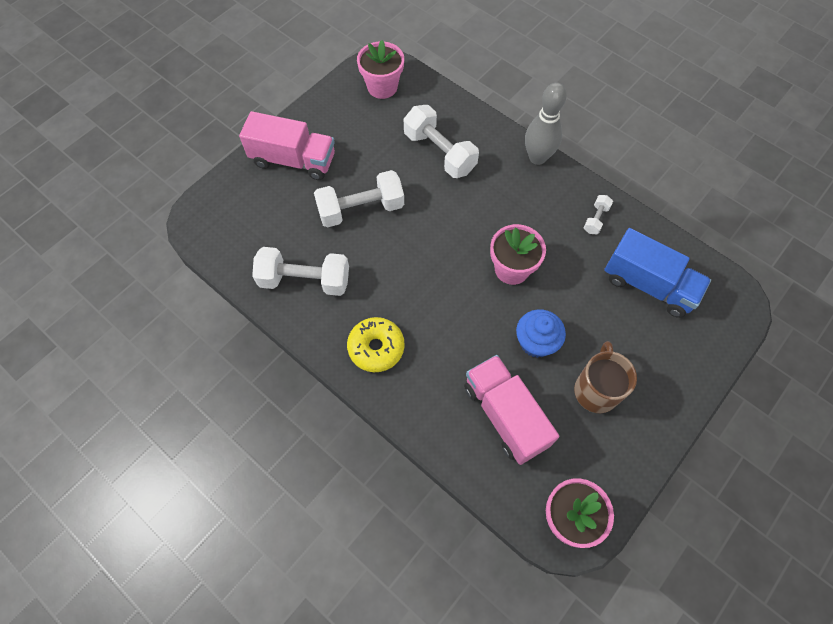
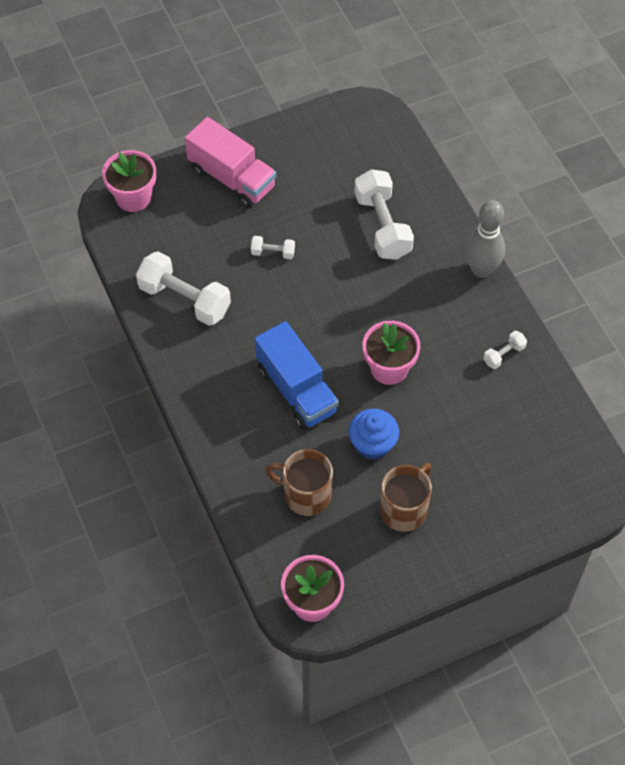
camera: 25 degrees right, 5 degrees down
(361, 209) = (273, 253): white dumbbell -> white dumbbell, size x0.47
(376, 348) = (219, 387): yellow donut -> none
(382, 87) = (361, 135): pink flower pot -> pink flower pot (133, 197)
(505, 415) = (305, 495): pink truck -> brown mug
(648, 285) = (517, 438): blue truck -> blue truck (296, 390)

